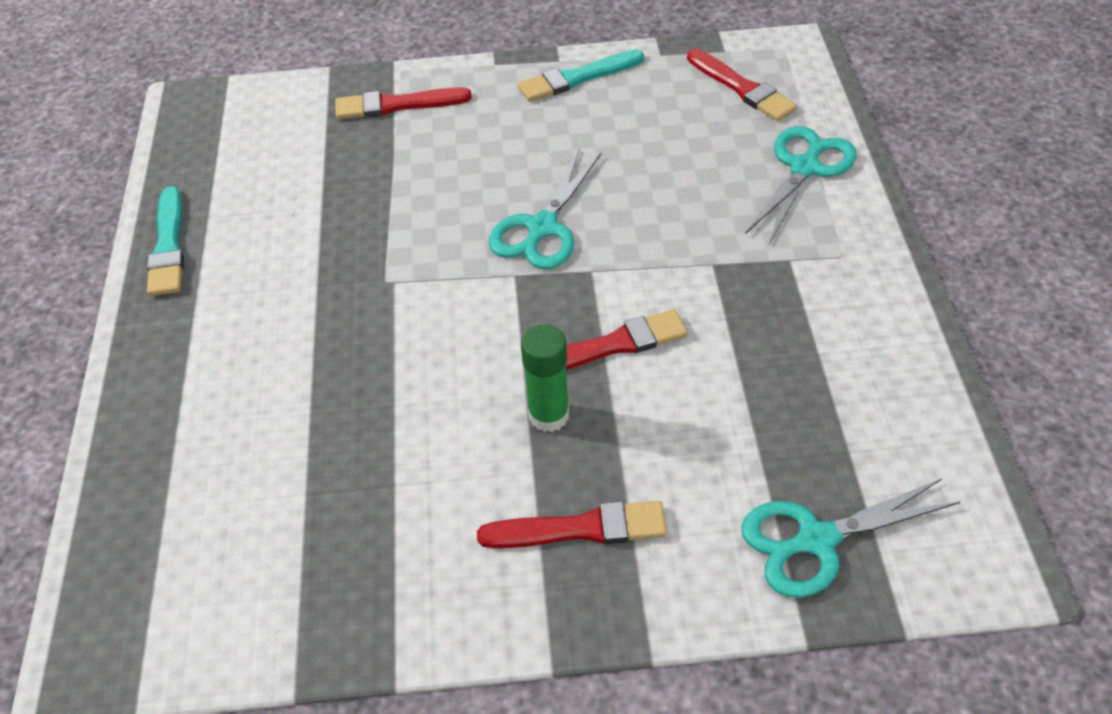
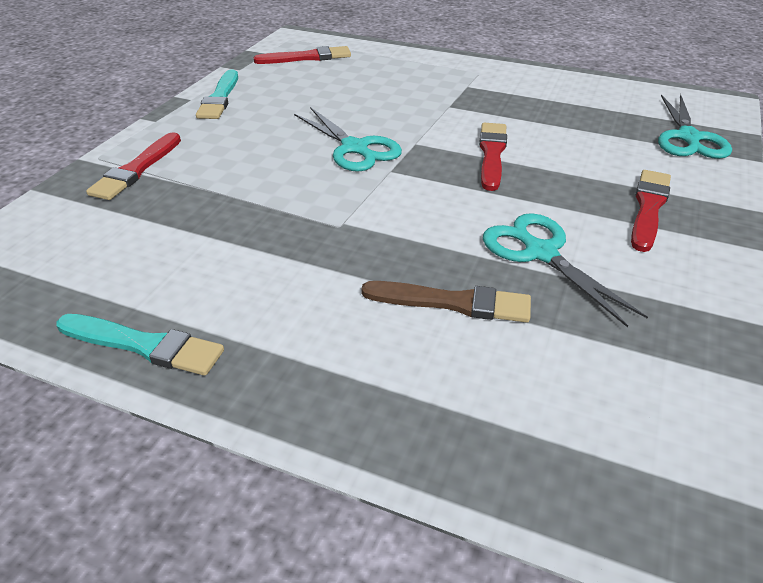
camera: 65 degrees left, 10 degrees down
(307, 408) = (452, 302): none -> brown brush
(549, 415) = (539, 193): green glue stick -> none
(805, 168) = (397, 62): turquoise scissors -> turquoise scissors (540, 252)

